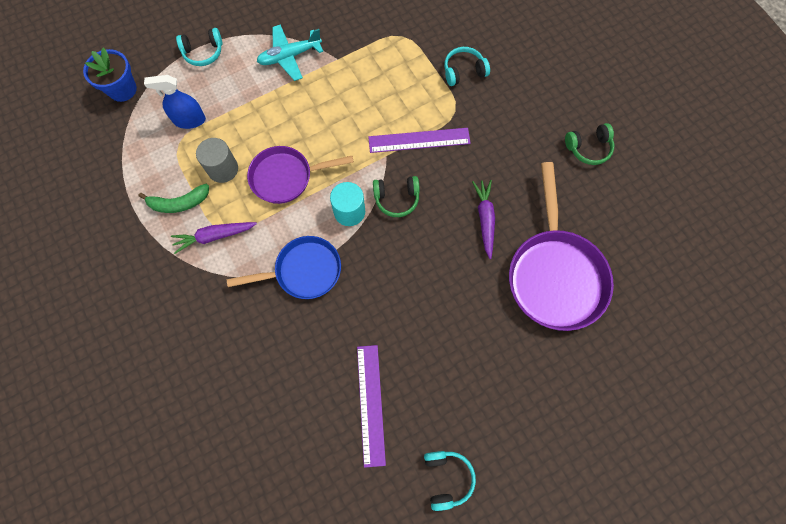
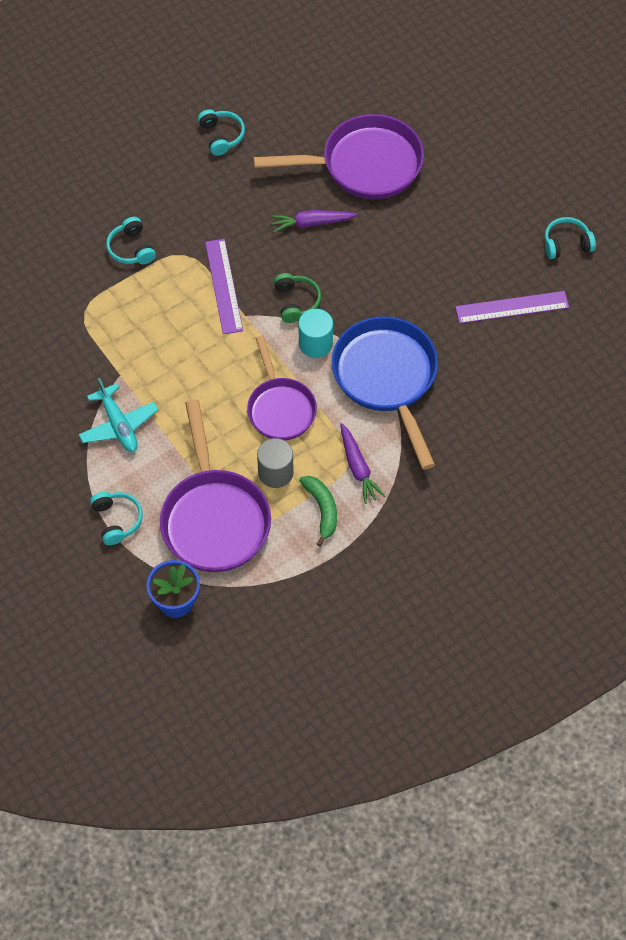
camera: 95 degrees left, 10 degrees down
(189, 120) = (214, 518): blue spray bottle -> purple pan
(303, 271) = (387, 378): blue pan -> blue pan, size x1.54
(588, 148) = (221, 136): green headphones -> turquoise headphones

